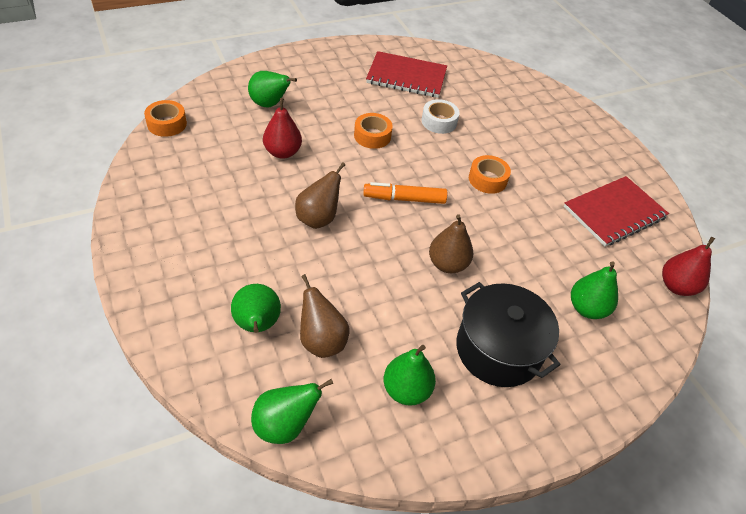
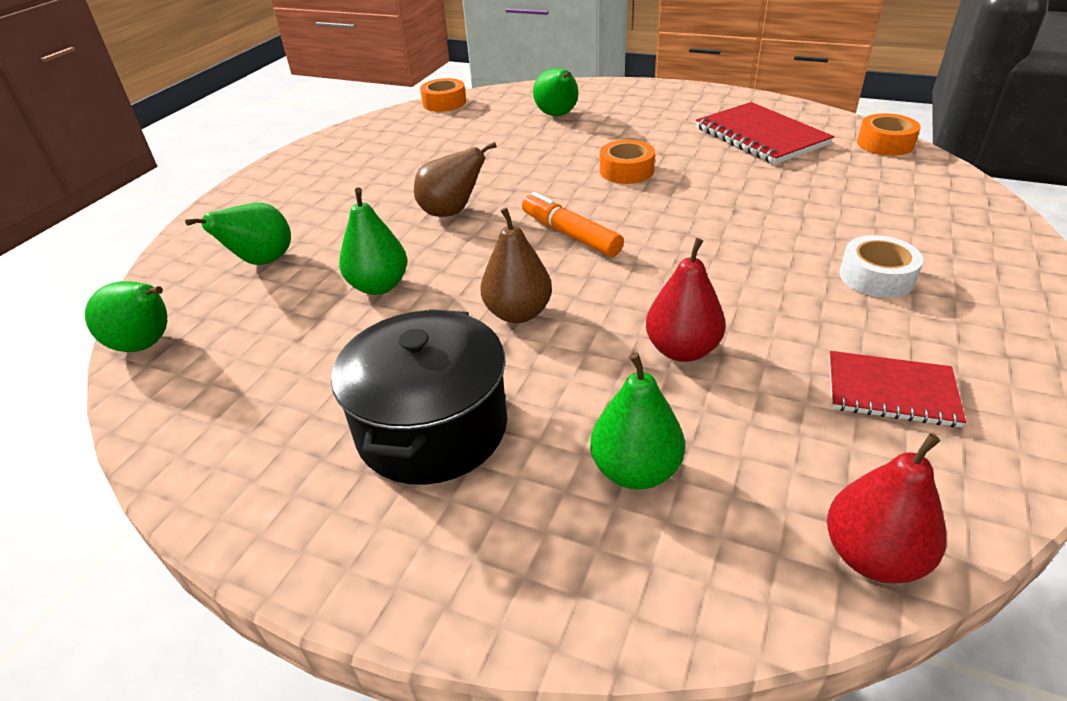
camera: 55 degrees right, 10 degrees down
(282, 152) = (507, 152): red pear -> red pear (682, 350)
(321, 341) = (284, 303): brown pear -> none
(406, 390) = (276, 392): green pear -> green pear (379, 286)
(439, 122) = (738, 186): white tape -> white tape (876, 277)
(487, 179) = (715, 262): orange tape -> orange tape (885, 144)
(614, 213) = (891, 391): red notebook -> red notebook, size x0.63

